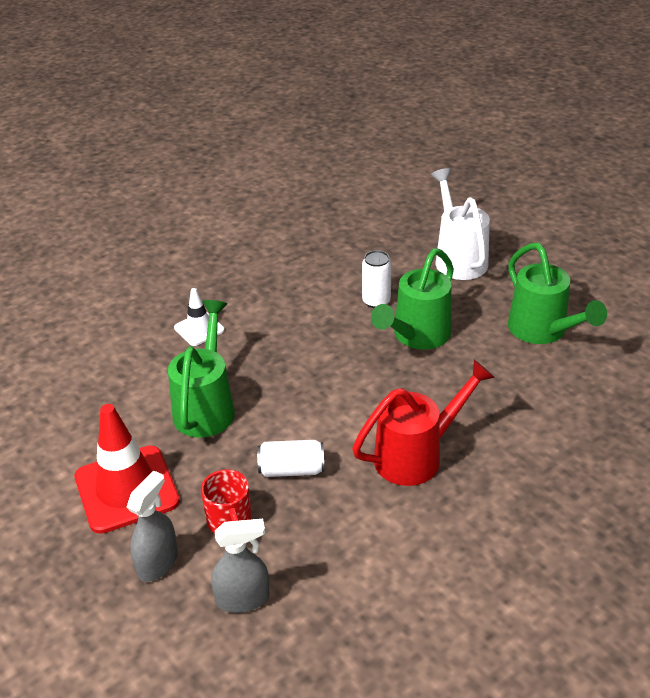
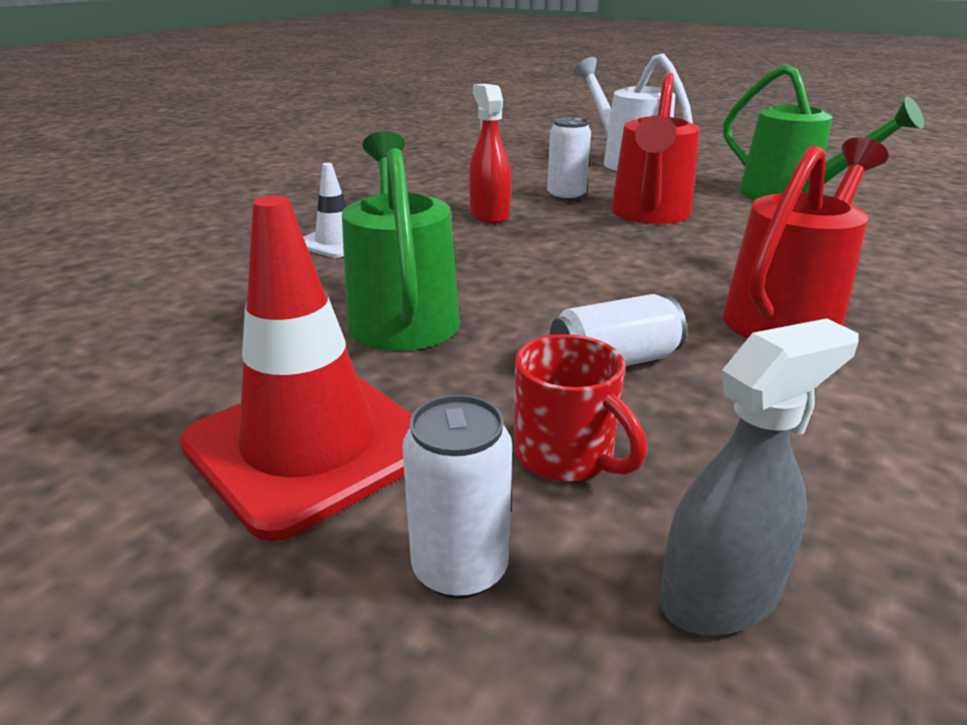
camera: 20 degrees left, 10 degrees down
(158, 562) = (460, 568): grey spray bottle -> white can
(309, 315) = (489, 214): none -> red spray bottle
(417, 336) = (649, 214): green watering can -> red watering can

